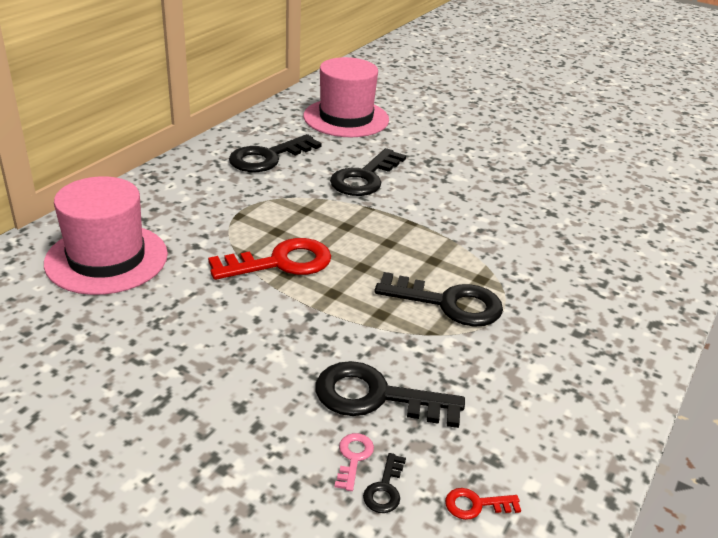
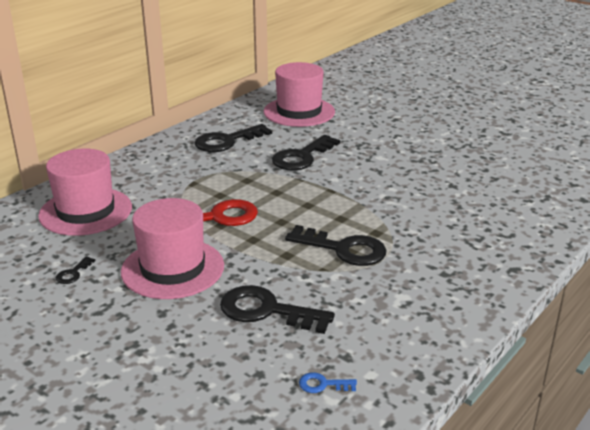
camera: 10 degrees right, 5 degrees down
(240, 339) = (173, 268): none -> pink hat
(353, 458) = (238, 349): pink key -> none
(385, 489) = (256, 370): black key -> black key (73, 273)
(476, 505) = (322, 384): red key -> blue key

